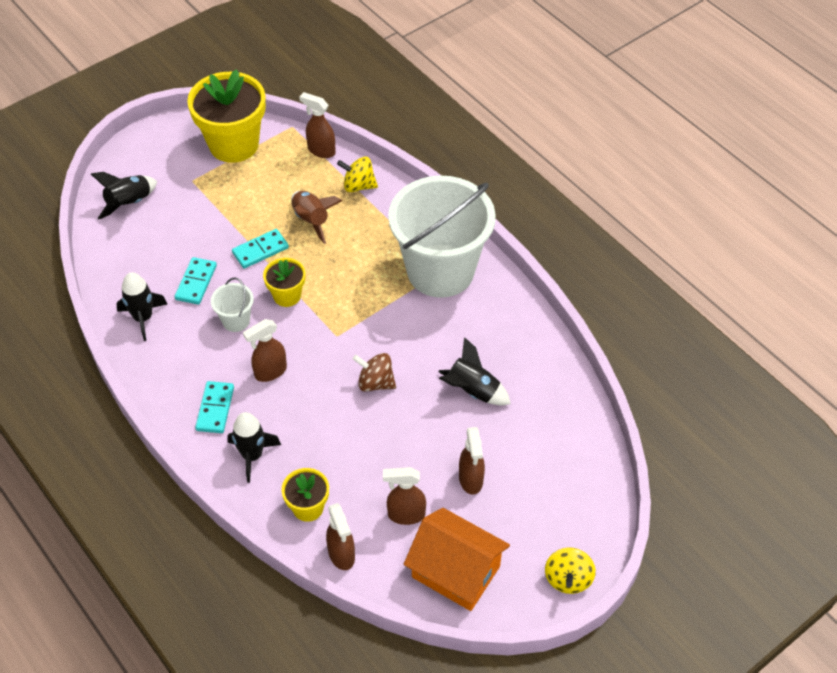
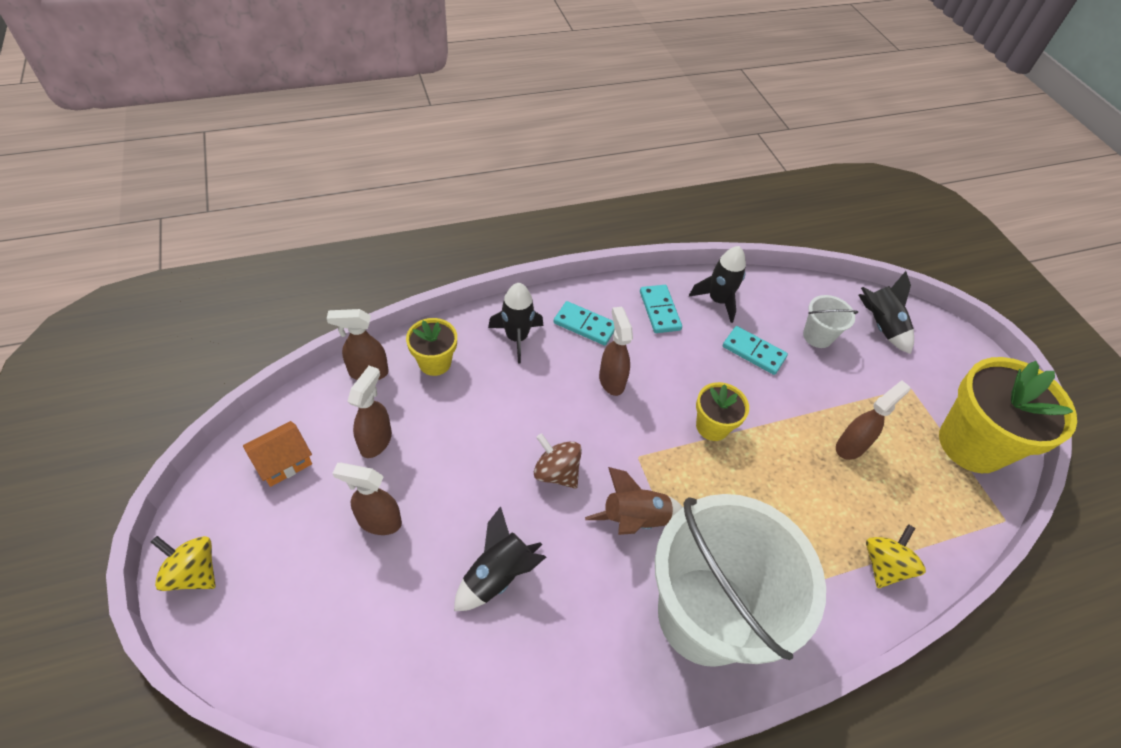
camera: 105 degrees right, 0 degrees up
(236, 320) = (691, 371): white bucket -> white bucket (817, 336)
(260, 250) = (787, 421): turquoise domino -> turquoise domino (659, 310)
(311, 220) = (827, 488): brown rocket -> brown rocket (634, 519)
(321, 150) = (956, 540): brown spray bottle -> brown spray bottle (851, 446)
(375, 382) = (556, 472): brown spinning top -> brown spinning top turned 90 degrees counterclockwise
(456, 571) = (283, 462): orange house -> orange house, size x0.56

